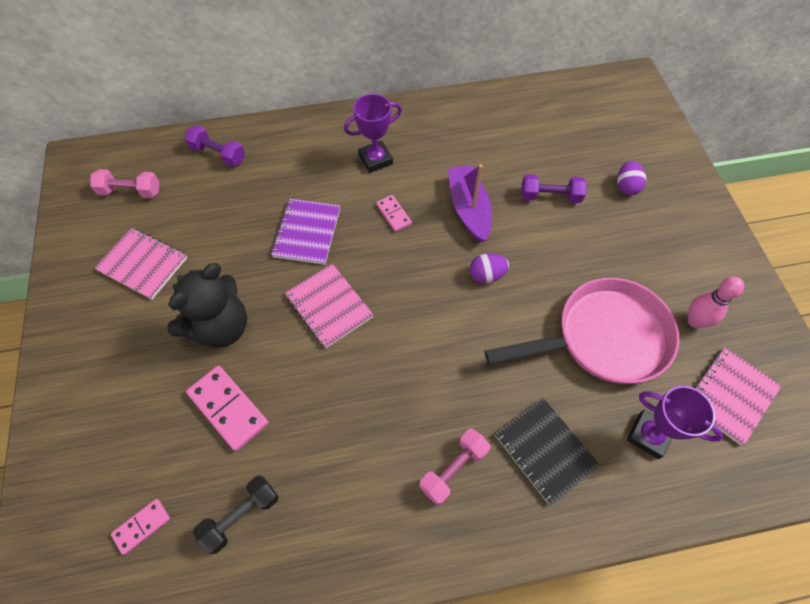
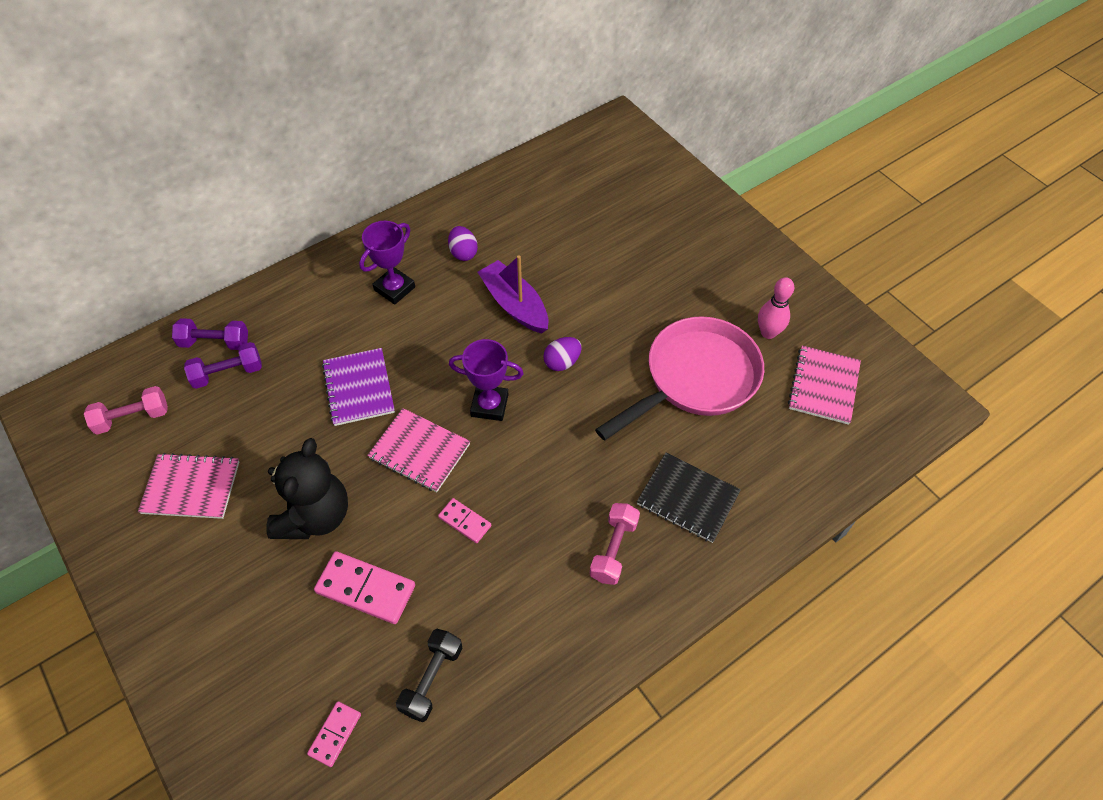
camera: 25 degrees left, 5 degrees down
(393, 214) = (441, 337): pink domino -> pink domino (465, 521)
(550, 196) = (588, 265): purple dumbbell -> purple dumbbell (228, 373)
(626, 187) = (655, 231): purple egg -> purple egg (463, 253)
(648, 435) = (770, 448): purple trophy -> purple trophy (489, 405)

